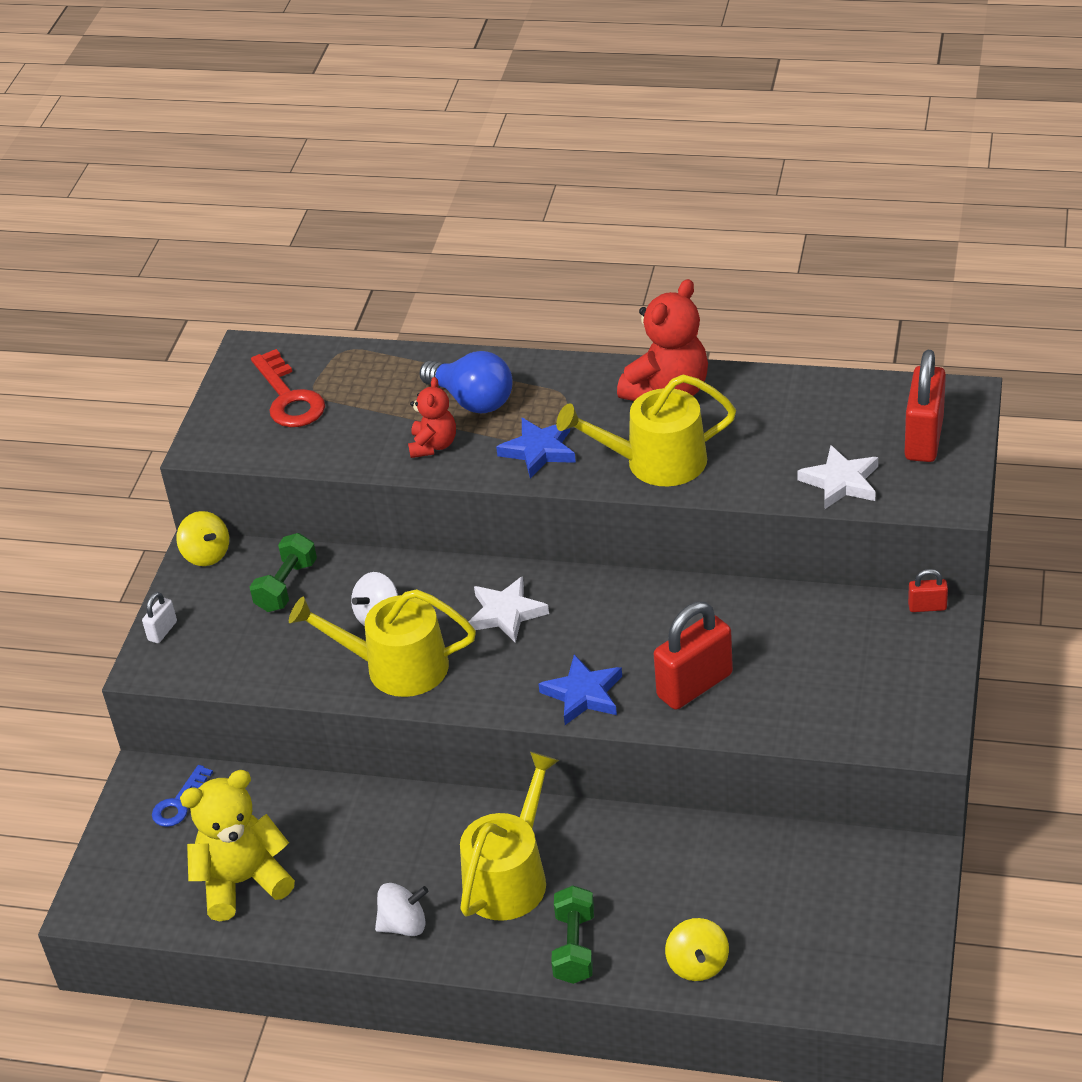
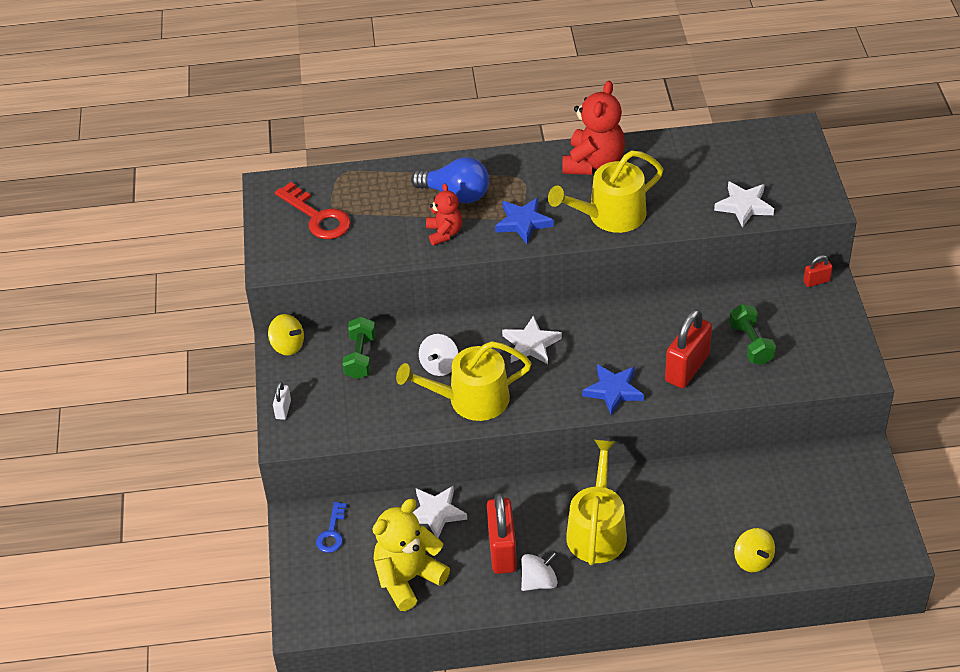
camera: 20 degrees left, 5 degrees up
(316, 808) = (436, 513): none -> white star
(574, 947) = (665, 568): green dumbbell -> green dumbbell (751, 344)
(923, 439) = (784, 165): red padlock -> red padlock (502, 550)

